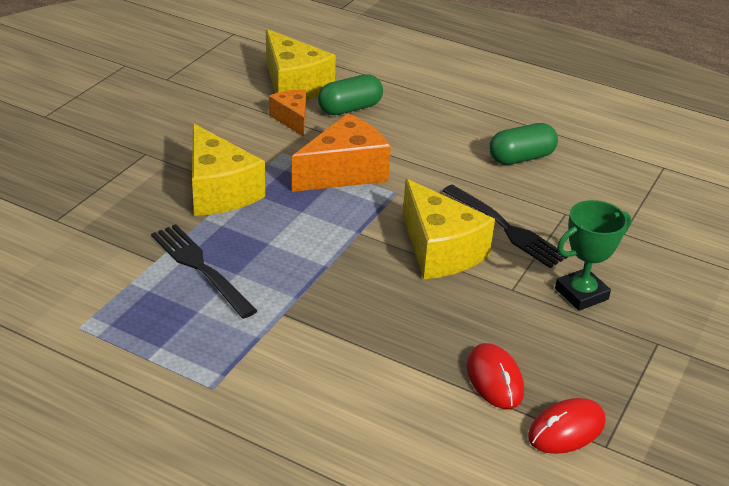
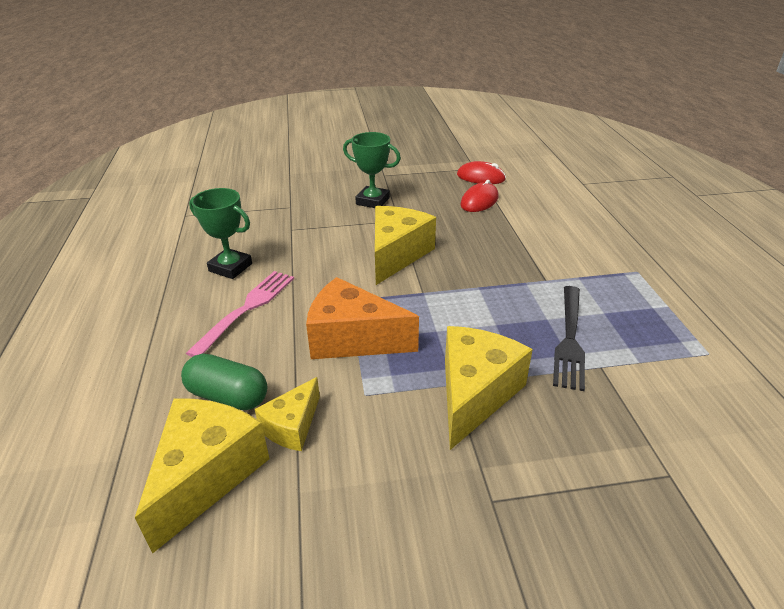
camera: 125 degrees left, 0 degrees up
(292, 119) = (292, 426): orange cheese -> yellow cheese
(443, 145) = (247, 309): none -> pink fork
(506, 228) = (337, 242): black fork -> none
(521, 158) = (230, 267): green capsule -> green trophy

